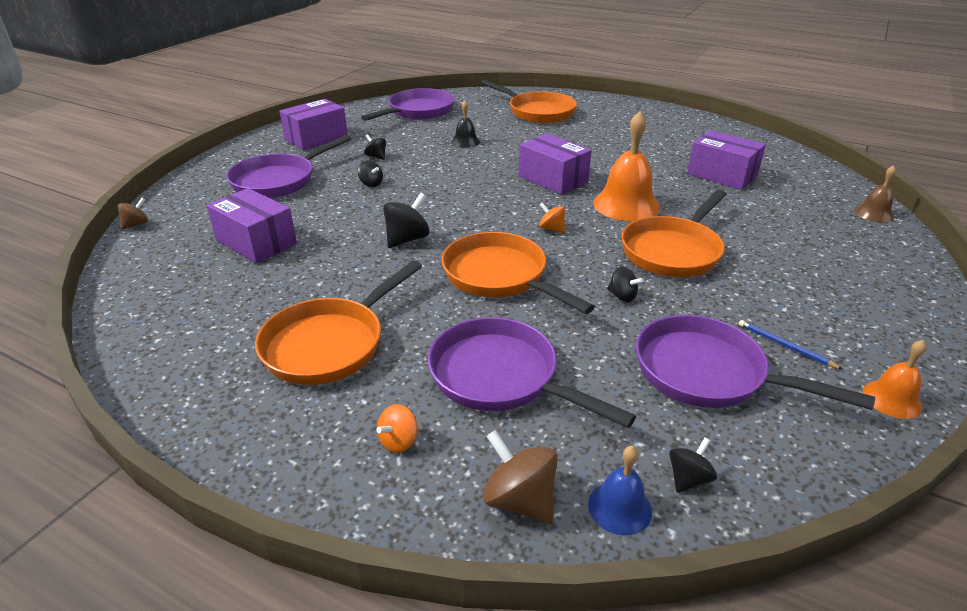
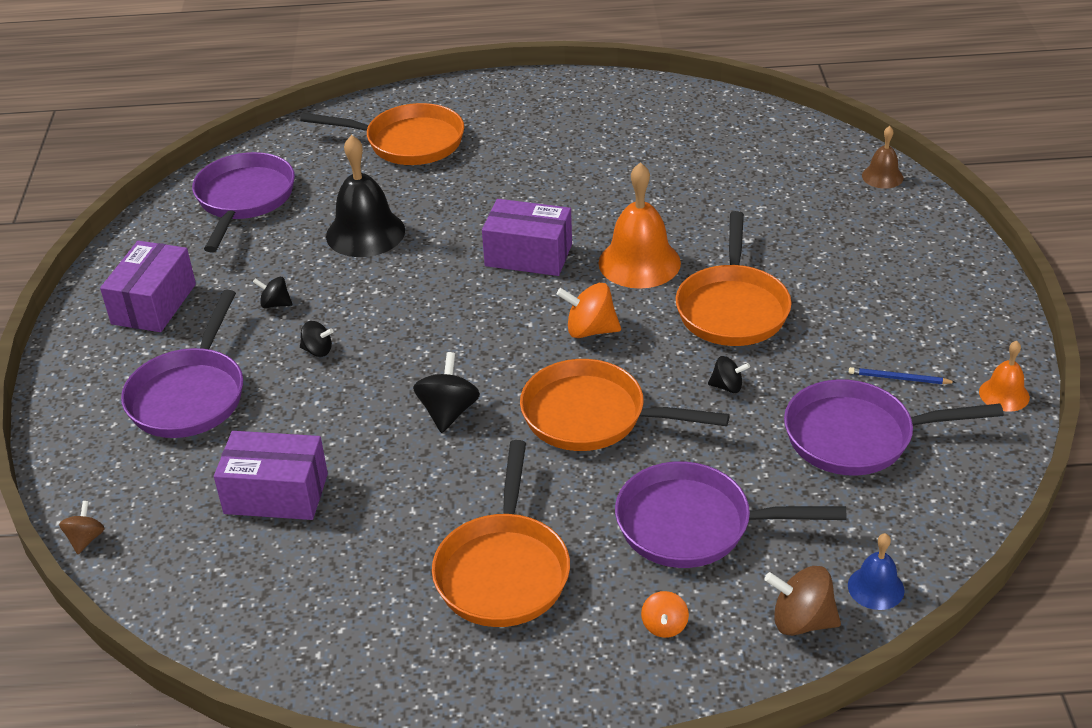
camera: 30 degrees left, 5 degrees up
(465, 142) = (365, 233): black bell -> black bell, size x1.88
(551, 229) = (590, 330): orange spinning top -> orange spinning top, size x1.65
(688, 479) = (906, 539): black spinning top -> none
(721, 175) = (705, 175): purple box -> none

